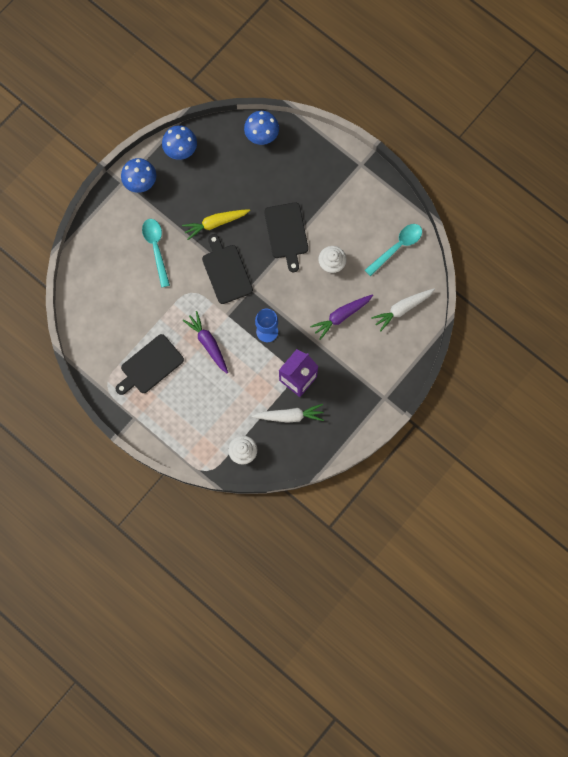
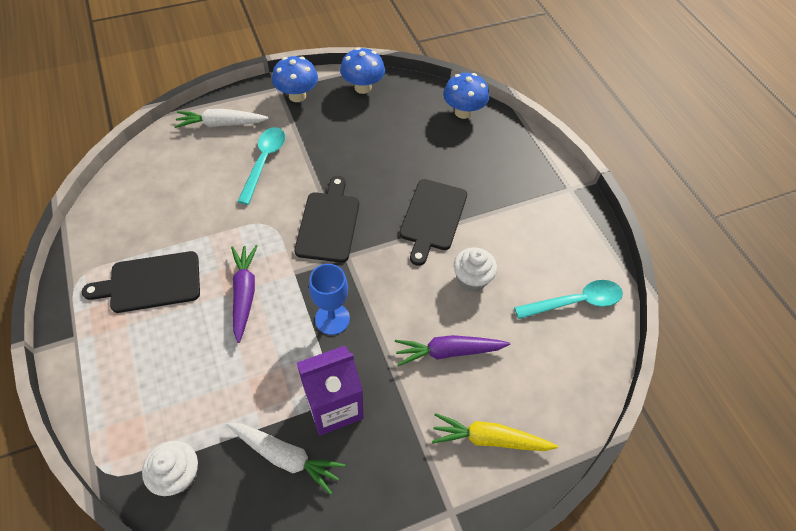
camera: 25 degrees right, 20 degrees down
(215, 223) = (352, 168): yellow carrot -> yellow carrot (489, 438)
(402, 309) = (545, 387): white carrot -> white carrot (221, 124)

